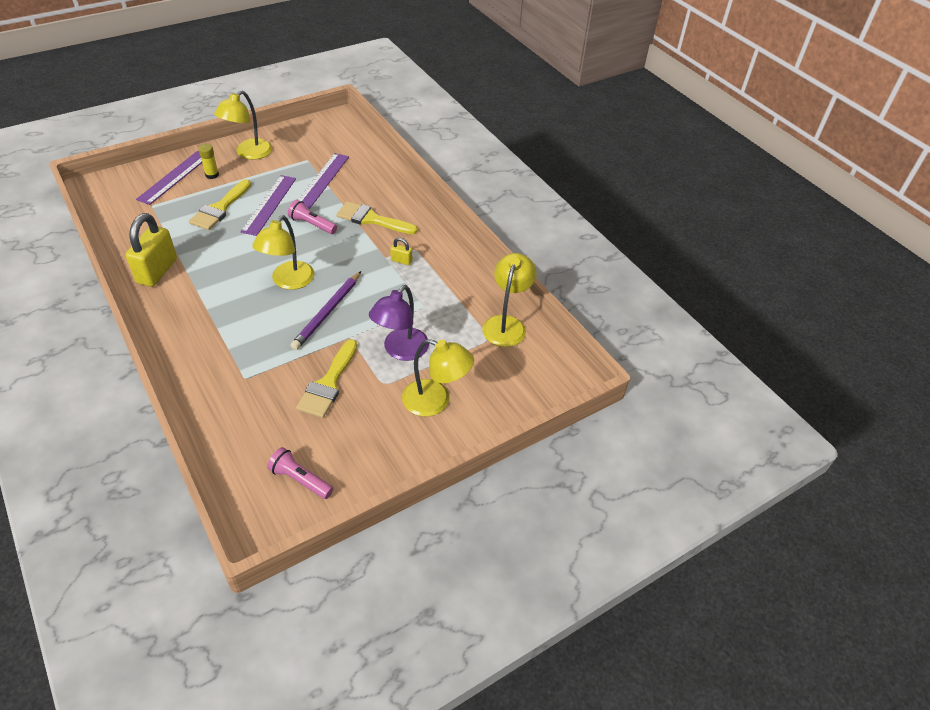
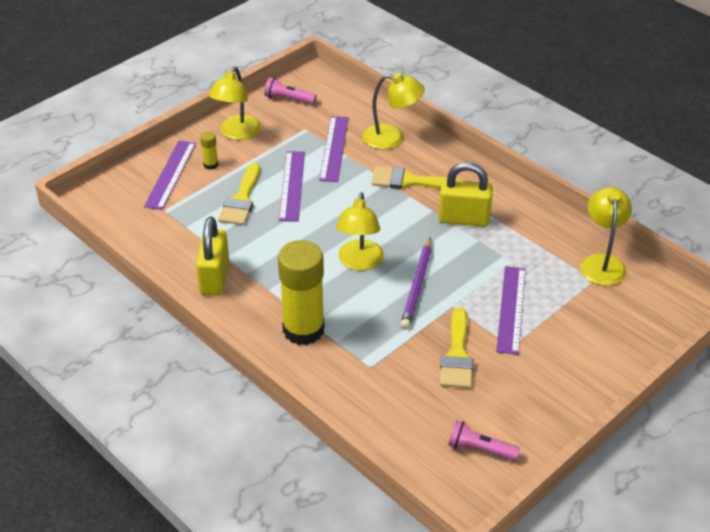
camera: 10 degrees left, 5 degrees down
(205, 332) = (303, 329): none -> yellow glue stick
(312, 224) = (350, 198): pink flashlight -> pink flashlight (288, 99)
(400, 351) = (511, 309): purple lamp -> purple ruler
(401, 260) = (464, 219): yellow padlock -> yellow padlock, size x2.24
(435, 401) = (571, 351): yellow lamp -> yellow lamp (392, 138)

